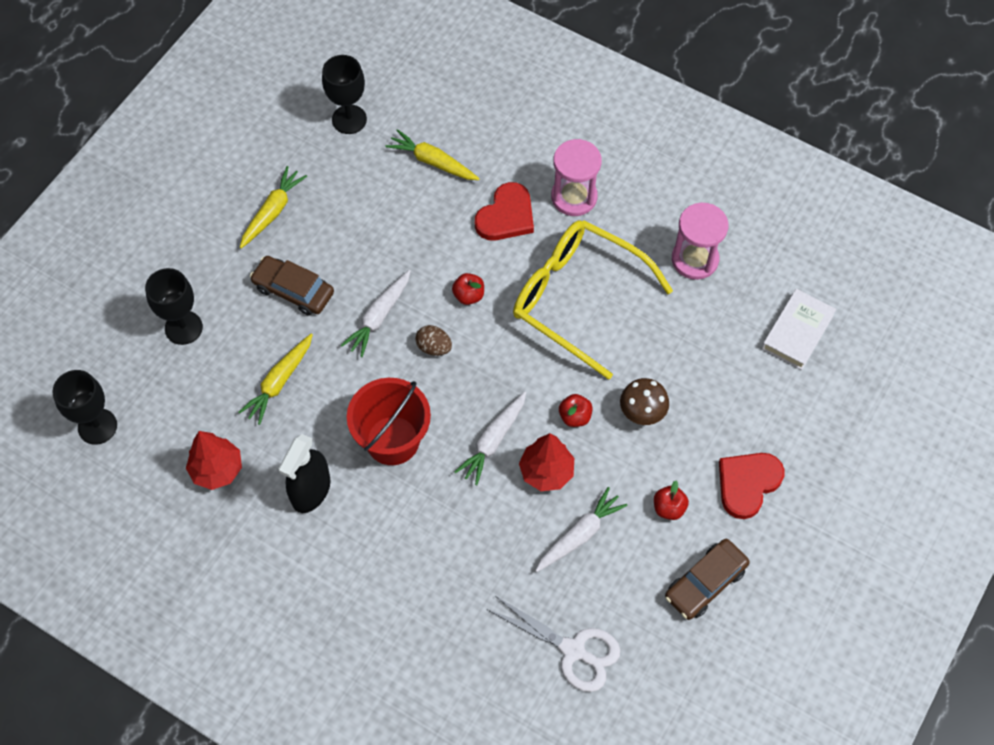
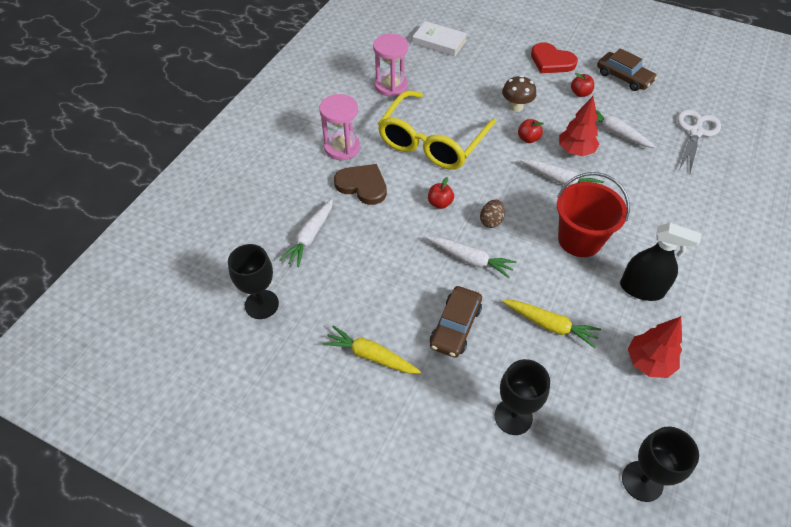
camera: 95 degrees left, 10 degrees down
(432, 162) = (310, 237): yellow carrot -> white carrot
(506, 216) = (362, 185): red heart -> brown heart

